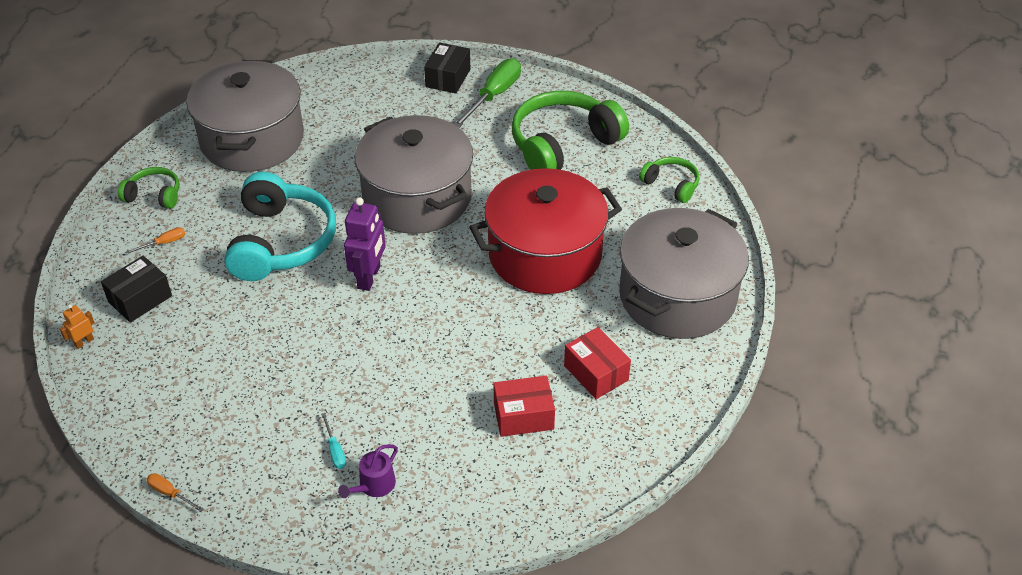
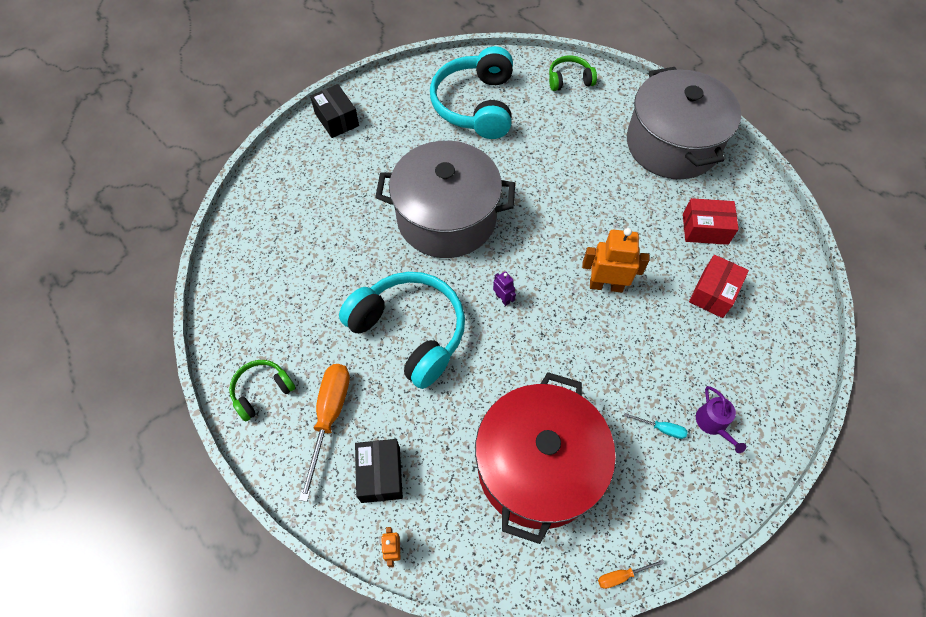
camera: 50 degrees left, 15 degrees up
(164, 243) = (329, 417): orange screwdriver -> orange screwdriver, size x2.18
(252, 139) = (269, 280): grey pot -> none
(369, 277) = (503, 298): purple robot -> purple robot, size x0.50
(452, 336) = (606, 285): none -> orange robot
(494, 95) = (385, 107): green screwdriver -> none
(545, 254) = (573, 184): red pot -> red pot (537, 467)
(563, 144) = (476, 105): green headphones -> turquoise headphones

